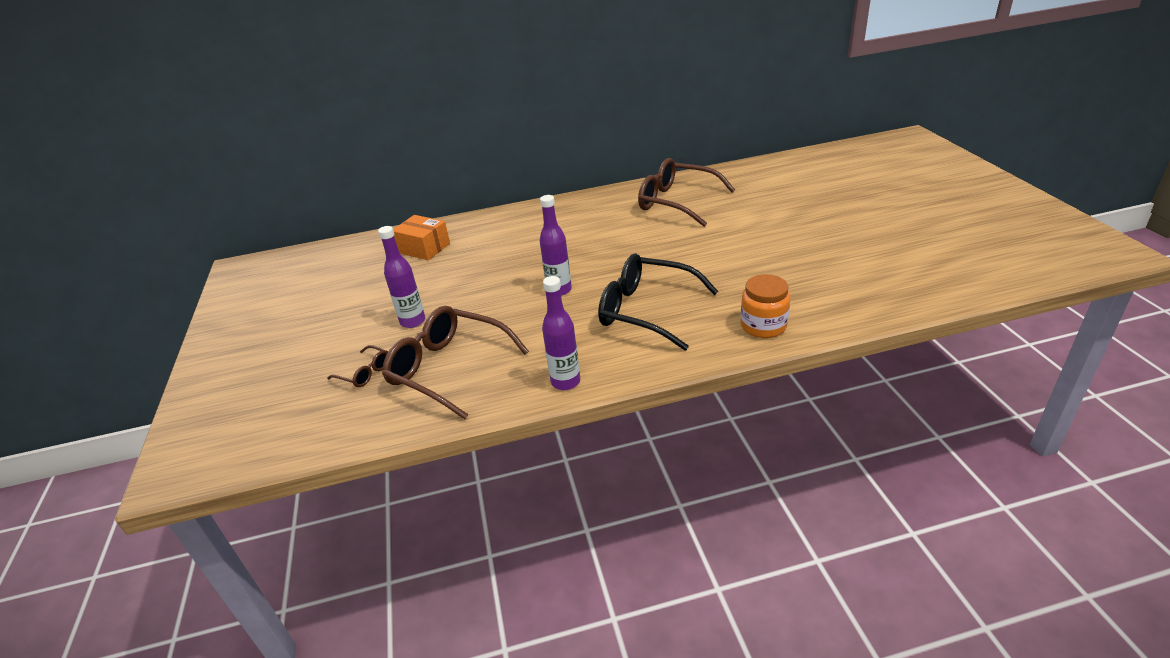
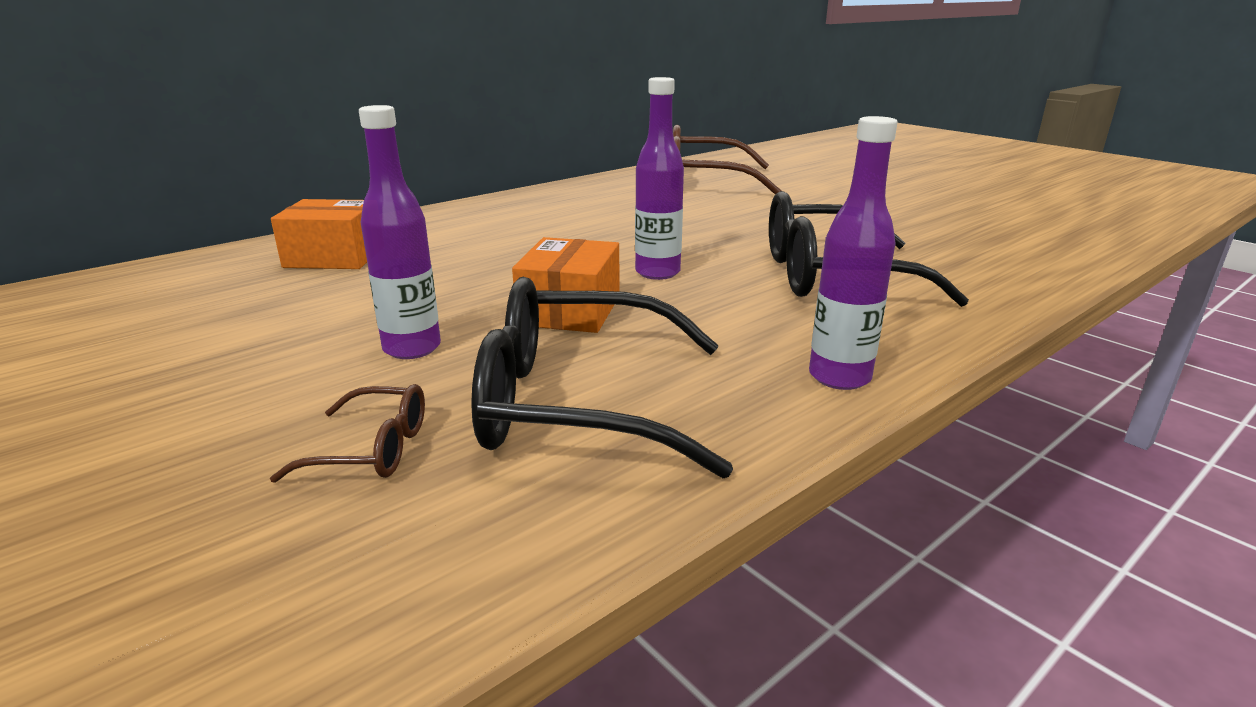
camera: 30 degrees left, 10 degrees down
(448, 368) = (577, 403): brown glasses -> black glasses
(493, 310) = (570, 310): none -> orange box
(763, 326) = (1015, 268): orange jar -> none

